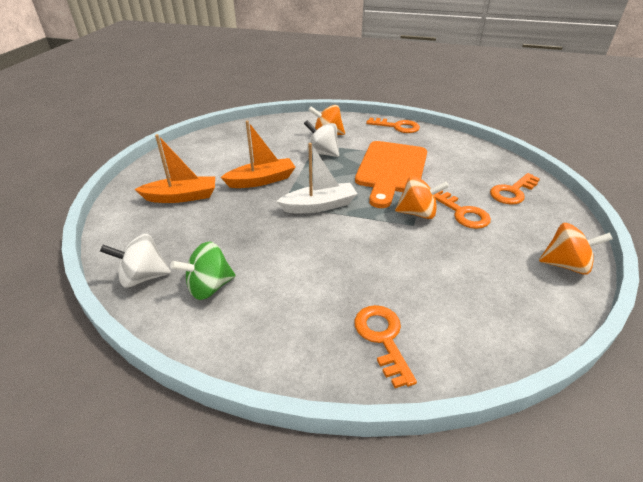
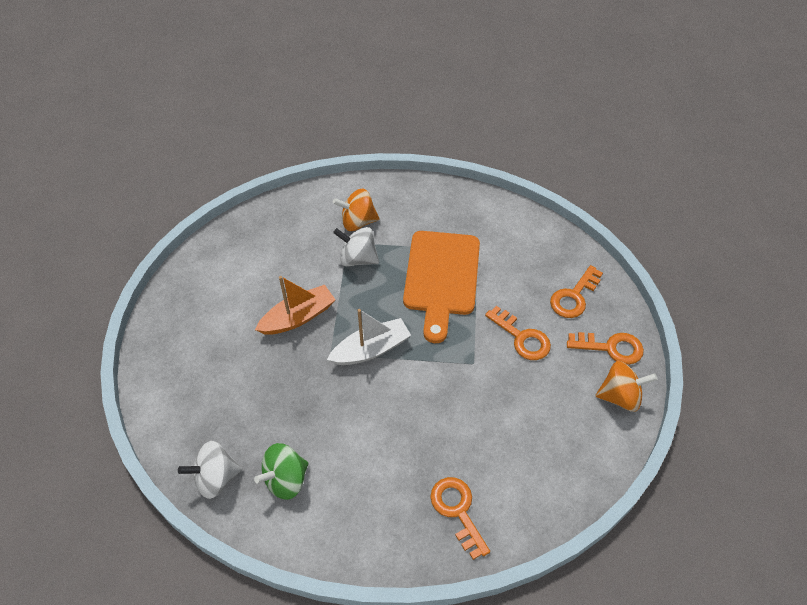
camera: 10 degrees left, 15 degrees up
(181, 197) = (215, 358): orange boat -> none
(397, 127) = (440, 194): orange key -> orange key (611, 348)
(417, 213) = (476, 345): orange spinning top -> none

